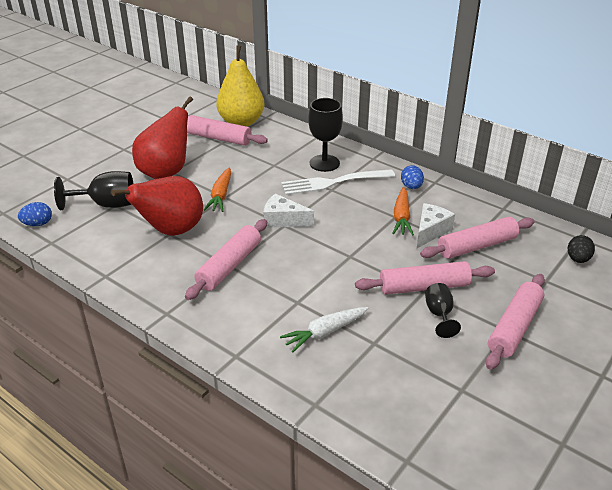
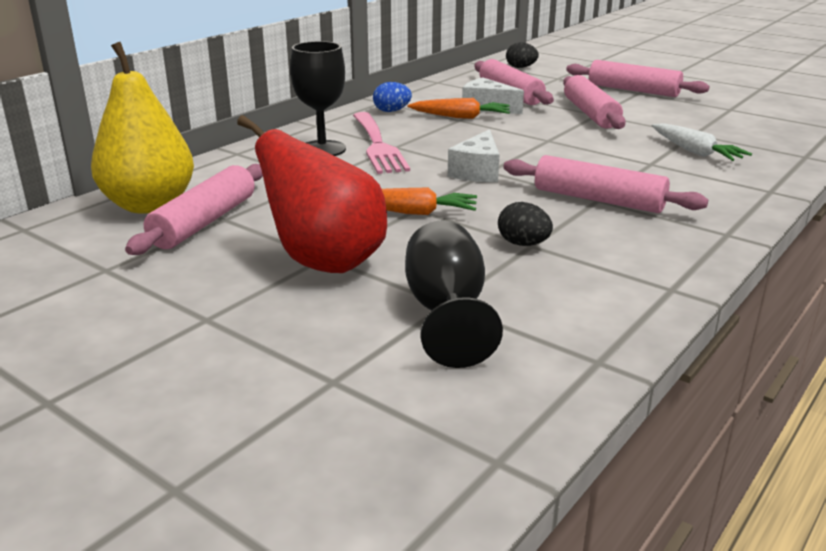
camera: 90 degrees left, 10 degrees down
(38, 224) = (535, 391): blue egg -> none
(171, 231) = (523, 244): red pear -> black egg
(333, 182) = (377, 145): white fork -> pink fork
(439, 314) = (632, 110): black goblet -> none

